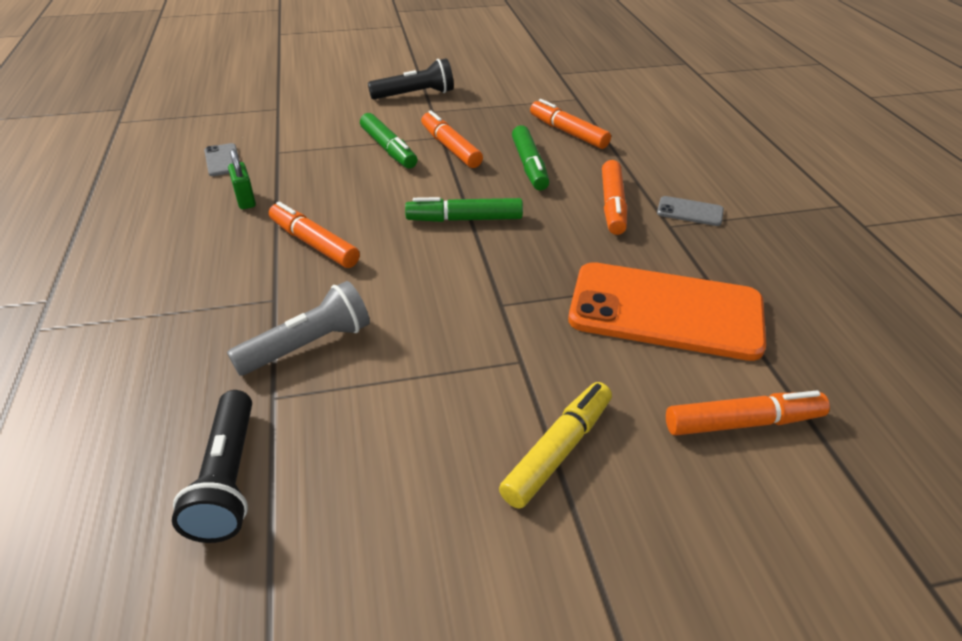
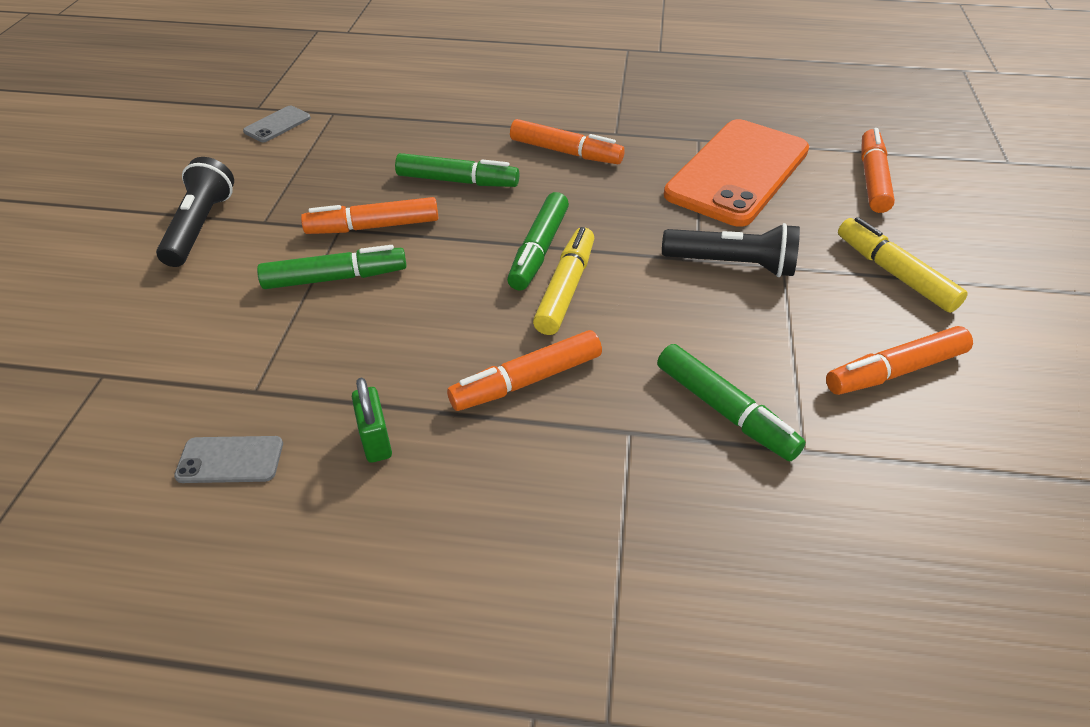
camera: 70 degrees left, 5 degrees up
(228, 479) = (918, 498): black flashlight -> black flashlight (732, 264)
(245, 200) = (376, 440): green padlock -> green padlock turned 75 degrees clockwise
(308, 345) = (724, 411): grey flashlight -> green marker
(423, 241) = (566, 289): none -> yellow marker
(568, 132) = (405, 139): orange marker -> orange marker (894, 371)
(690, 211) = (599, 116): grey phone -> grey phone (277, 124)

